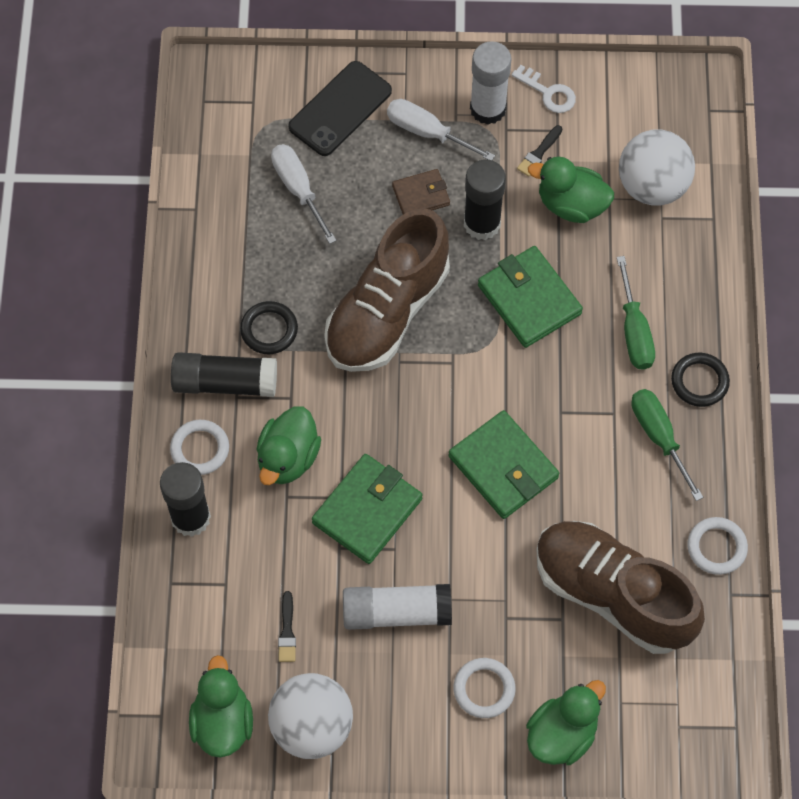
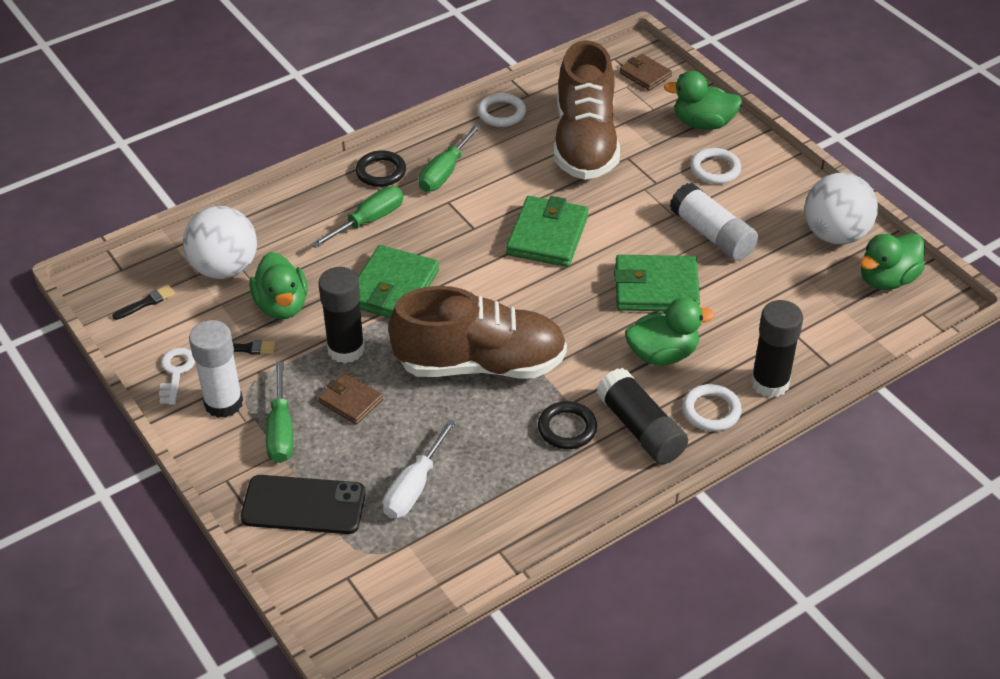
camera: 125 degrees left, 20 degrees down
(287, 631) = (789, 282): black brush -> black brush (146, 302)
(427, 132) = (281, 430): white screwdriver -> green screwdriver
(684, 738) = (645, 75): none -> brown wallet

